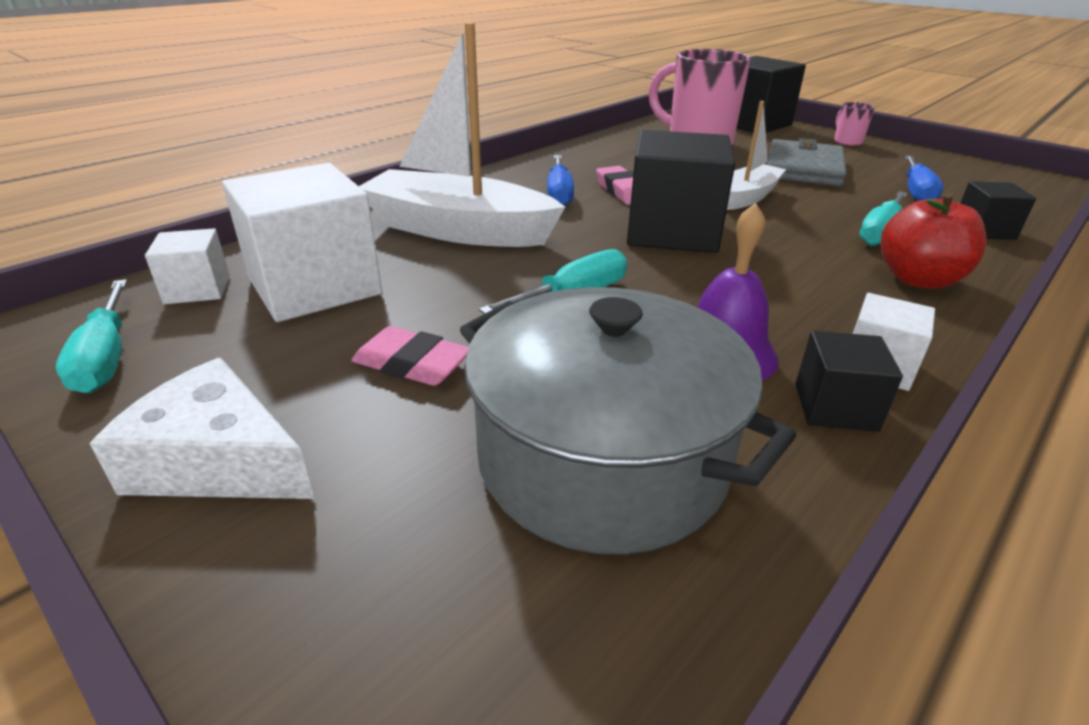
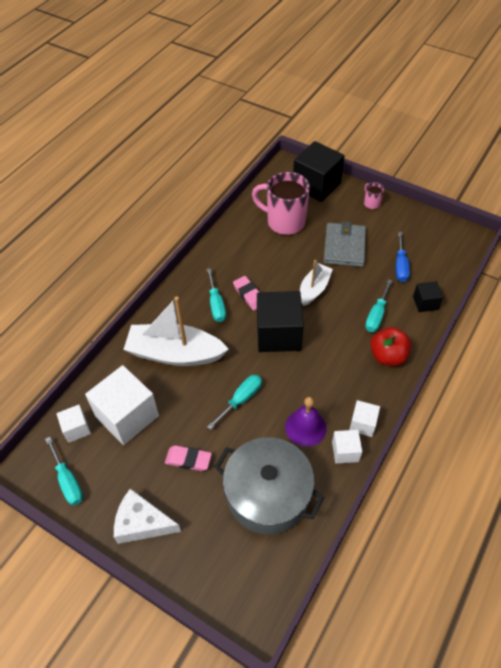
camera: 10 degrees left, 20 degrees up
(559, 193) = (216, 304): blue screwdriver -> turquoise screwdriver
(835, 407) = (345, 451): black cube -> white cube

